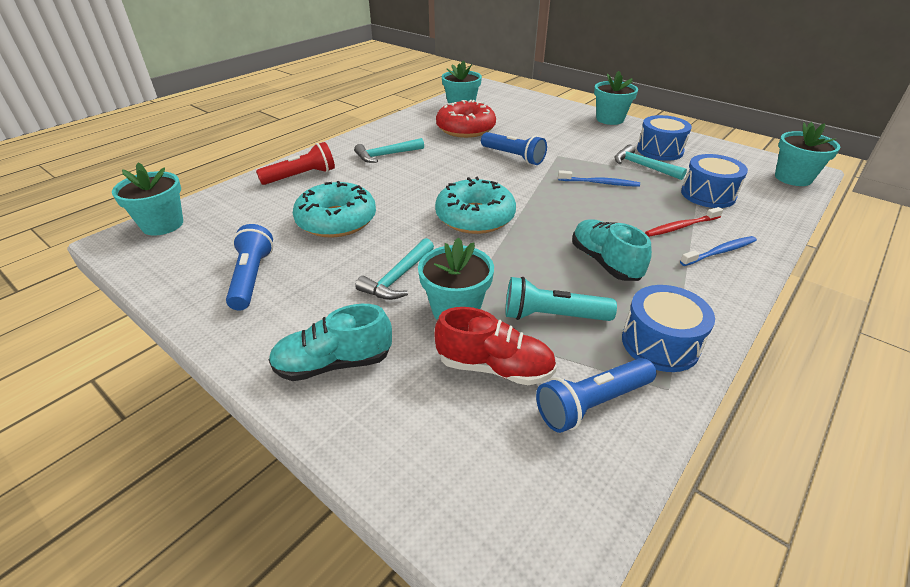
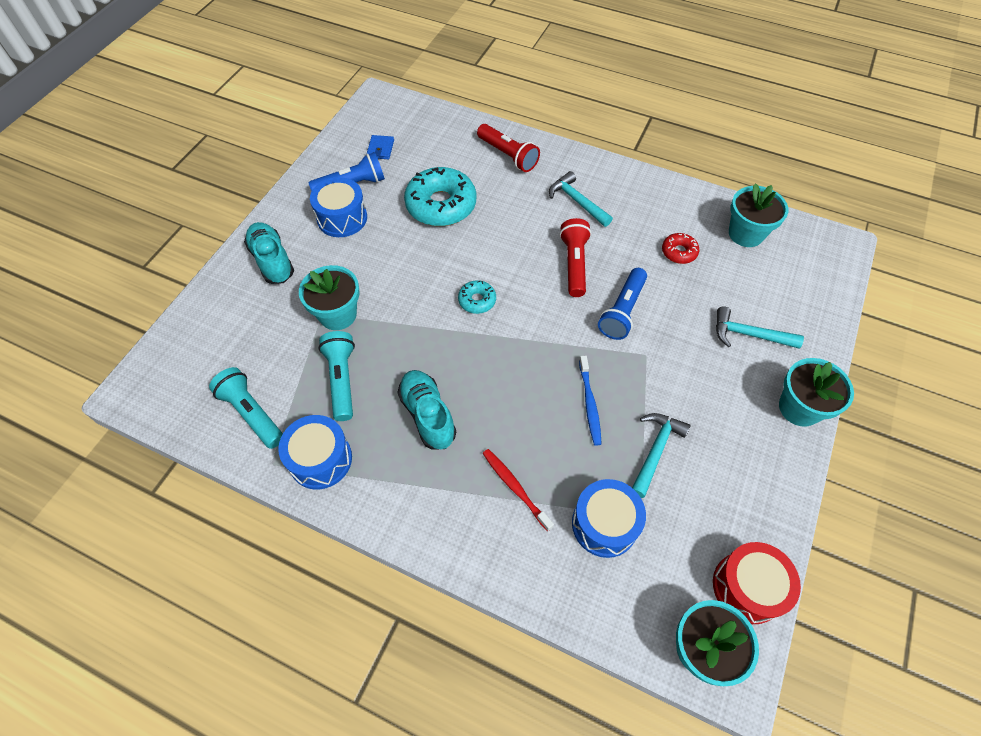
camera: 75 degrees right, 20 degrees up
(162, 224) = (405, 109): turquoise flower pot -> none
(211, 249) = (380, 149): none -> blue wallet
(398, 278) = (370, 269): turquoise hammer -> turquoise hammer (748, 334)
(455, 167) = (574, 264): none -> red flashlight
(465, 129) = (679, 252): red donut -> red donut, size x0.49
(475, 217) = (477, 300): turquoise donut -> turquoise donut, size x0.49
(494, 367) = (280, 350): red shoe -> none
(592, 403) = (252, 413): blue flashlight -> turquoise flashlight
(605, 262) = (428, 415): turquoise shoe -> turquoise shoe turned 75 degrees counterclockwise
(659, 150) = (716, 472): blue drum -> blue drum (342, 218)
(720, 252) = (474, 523): blue toothbrush -> none
(743, 156) = (747, 587): none -> red drum

